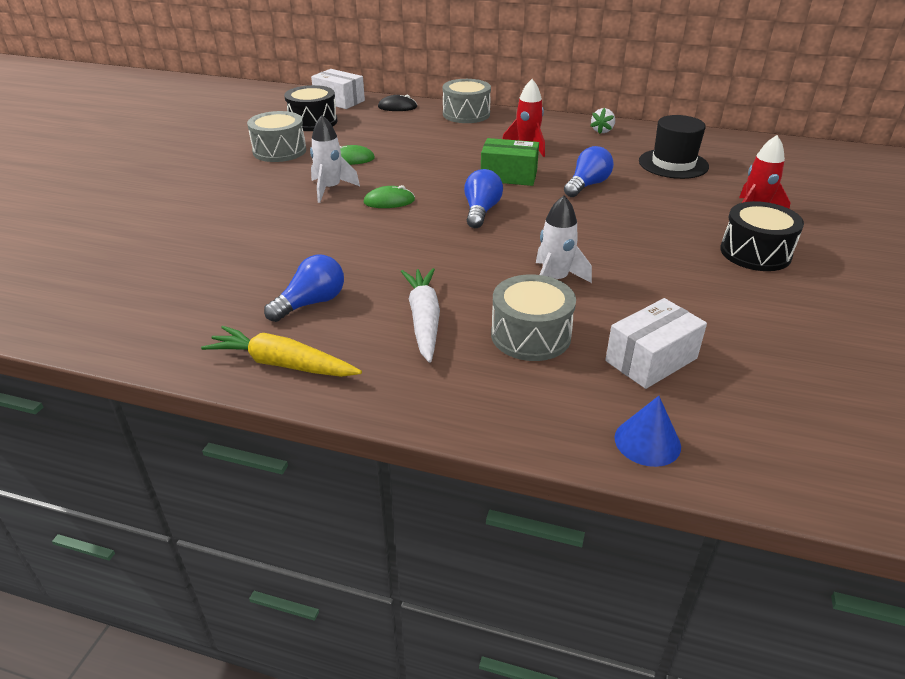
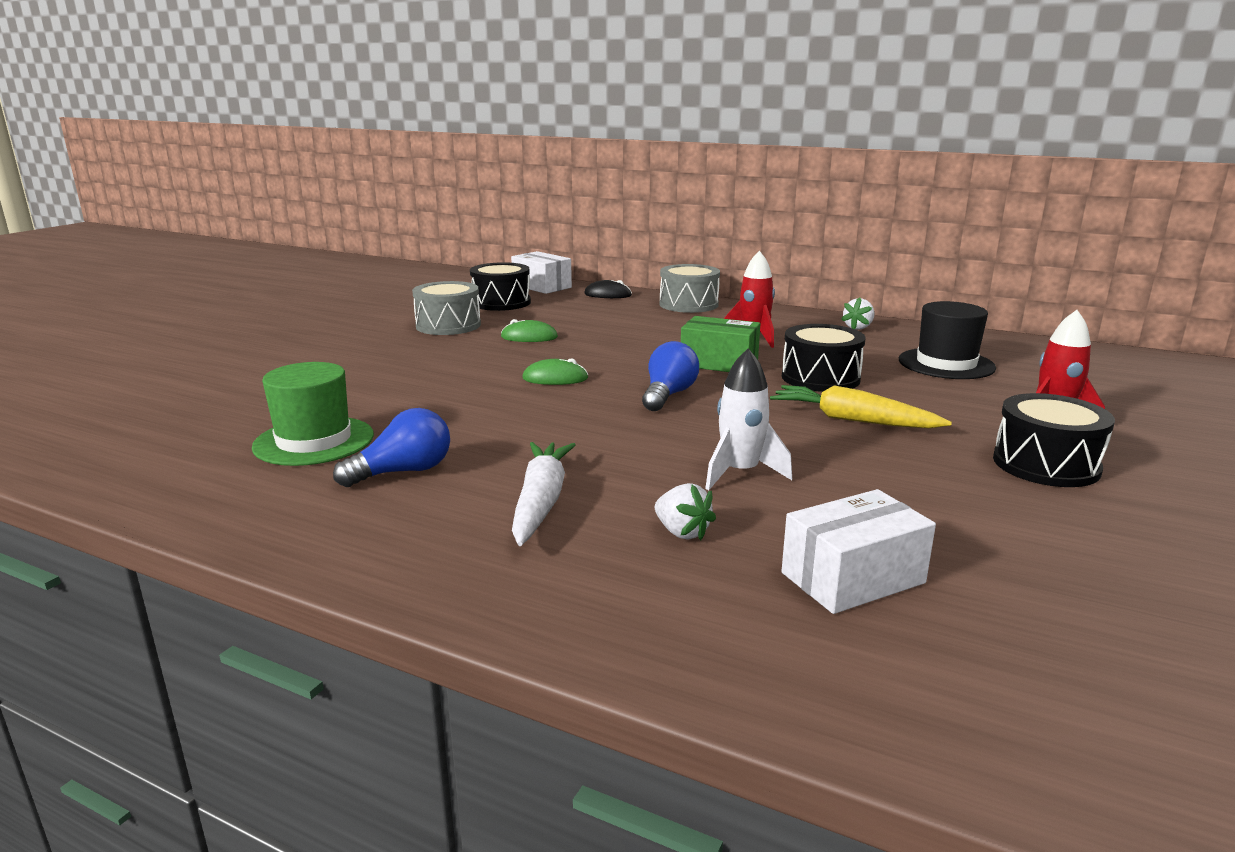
camera: 10 degrees right, 15 degrees down
(227, 280) = (314, 441): none -> green hat
(282, 364) = (328, 534): yellow carrot -> yellow carrot (852, 420)
(330, 189) = (489, 363): white rocket -> none
(530, 335) = (682, 532): grey drum -> white strawberry
(587, 185) = (820, 378): blue light bulb -> black drum
(647, 442) = (815, 686): blue cone -> none

